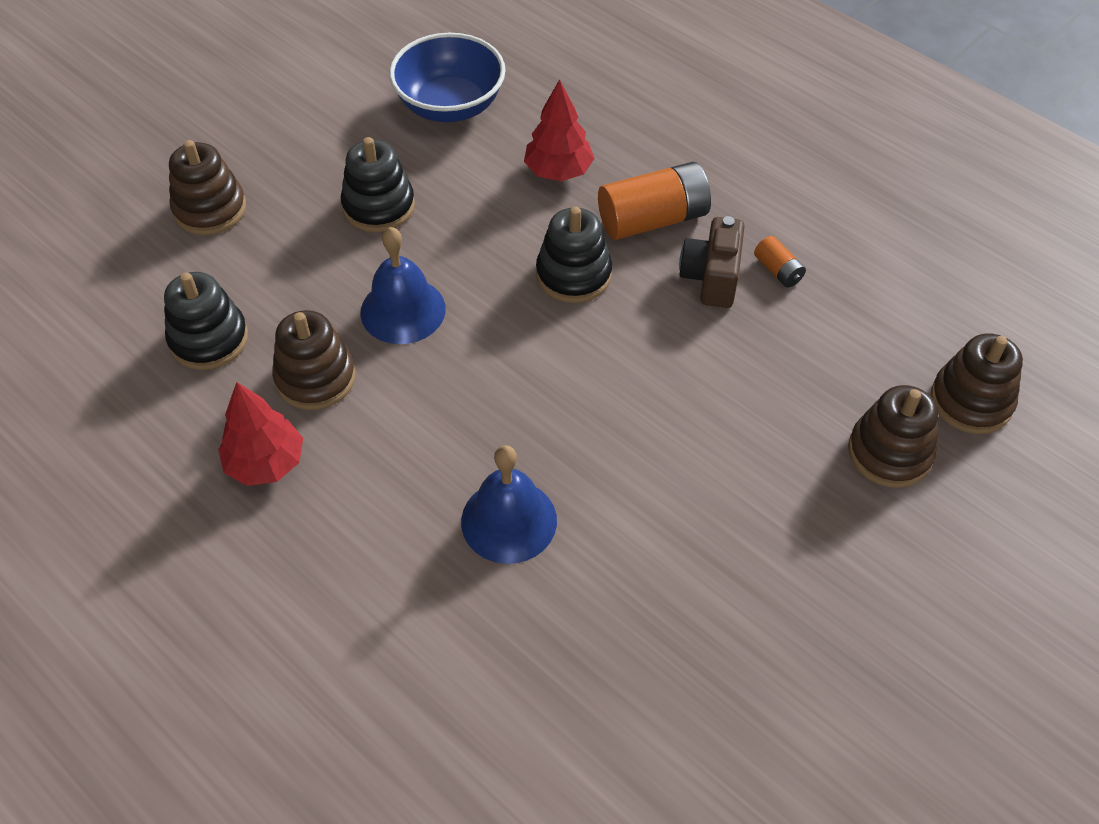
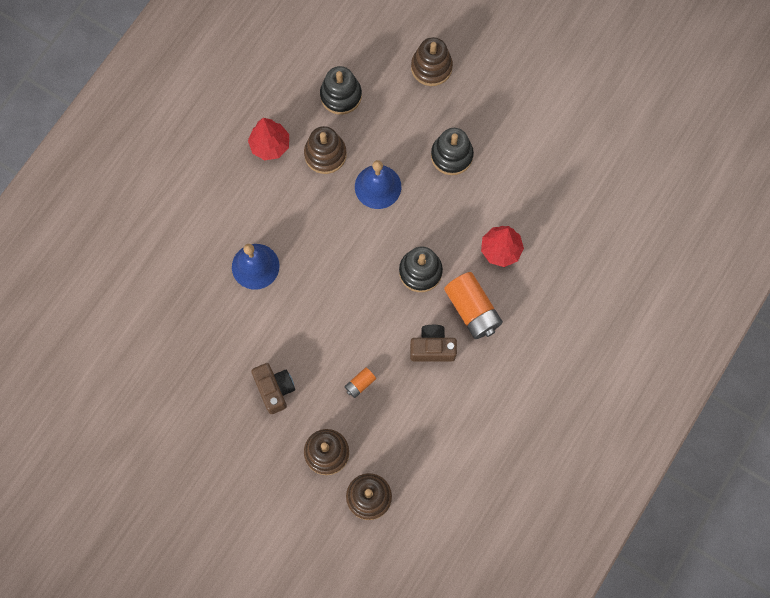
camera: 80 degrees right, 20 degrees up
(450, 105) = (544, 176): blue bowl -> none
(763, 520) = (275, 389): none -> brown camera
(778, 270) = (445, 385): orange battery -> orange battery (360, 384)

